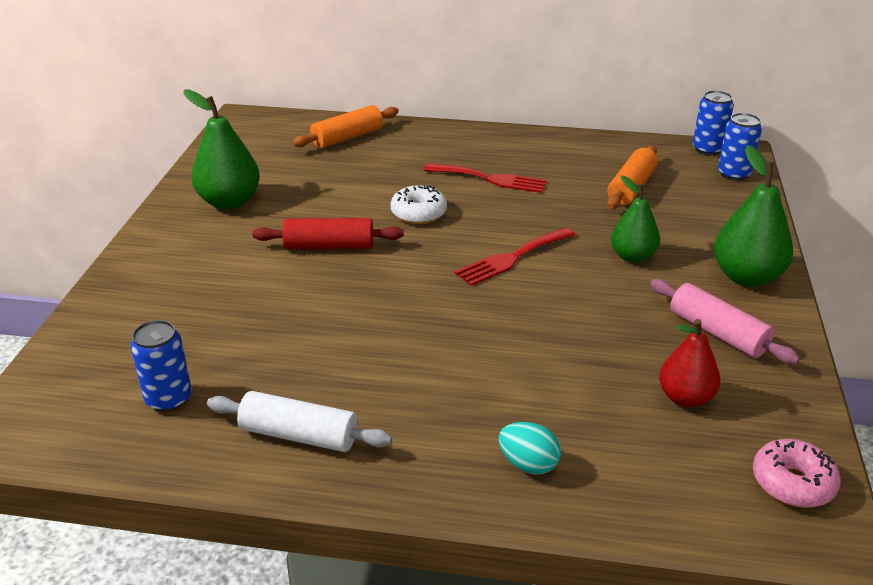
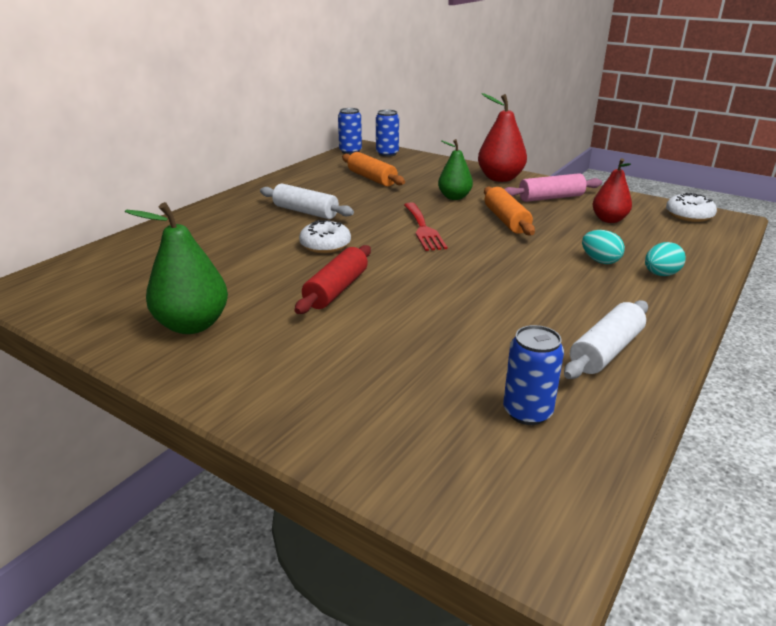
camera: 65 degrees left, 5 degrees down
(347, 137) = (152, 247): orange rolling pin -> orange rolling pin (506, 220)
(490, 179) = (305, 212): red fork -> white rolling pin
(529, 405) = (600, 261): none -> turquoise egg
(746, 277) = (500, 178): green pear -> red pear
(792, 483) = (689, 215): pink donut -> white donut

